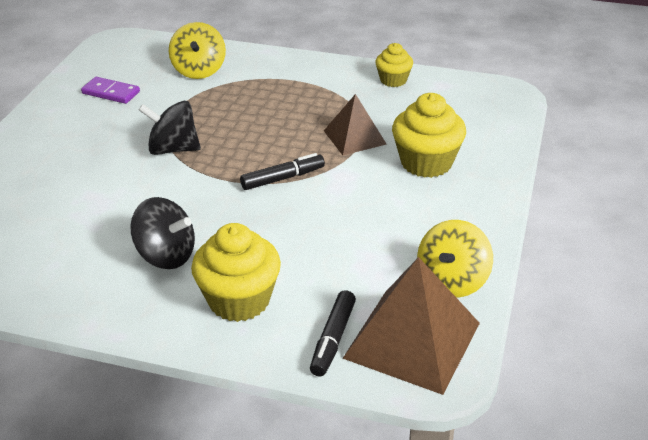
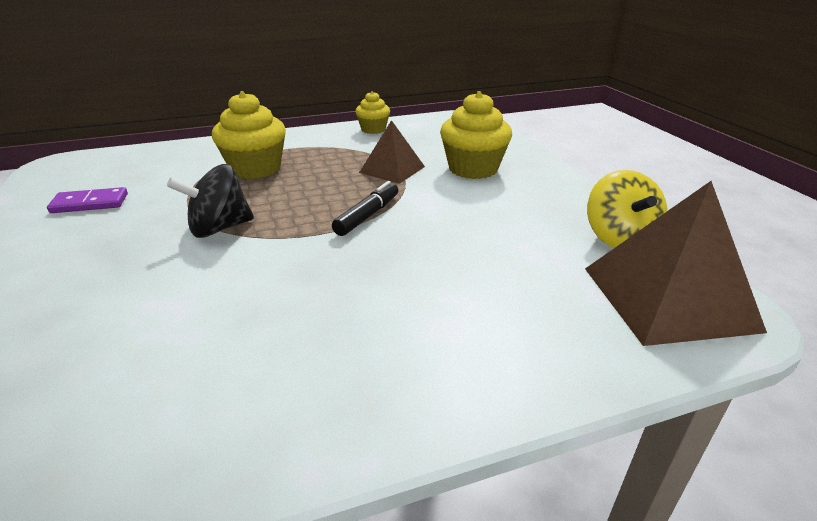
camera: 35 degrees left, 5 degrees down
(166, 255) = (324, 330): black spinning top -> none
(199, 70) = (182, 163): yellow spinning top -> none
(239, 300) = (466, 339): yellow cupcake -> yellow cupcake (255, 169)
(333, 339) = (608, 332): black marker -> none

